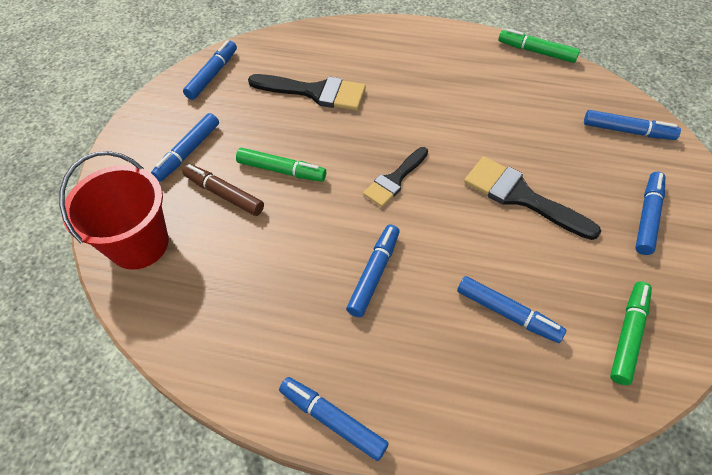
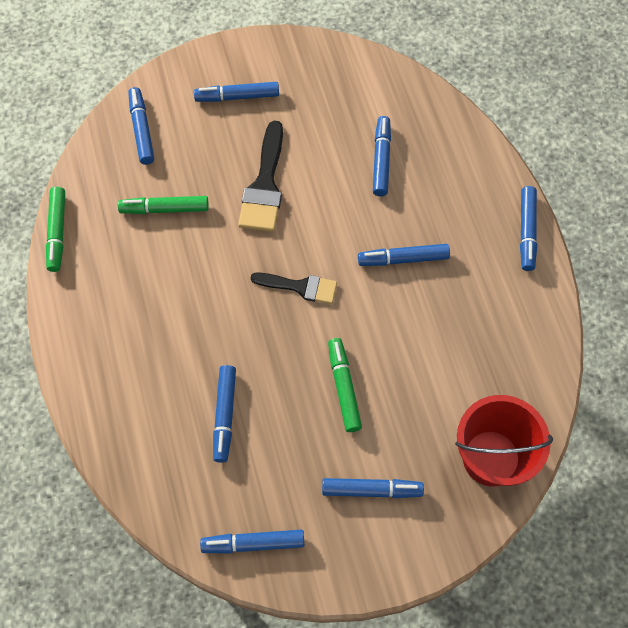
camera: 120 degrees left, 10 degrees up
(224, 194) = (399, 421): brown marker -> none
(315, 92) = (224, 415): black brush -> blue marker
(628, 335) = (353, 87): green marker -> green marker (164, 209)

